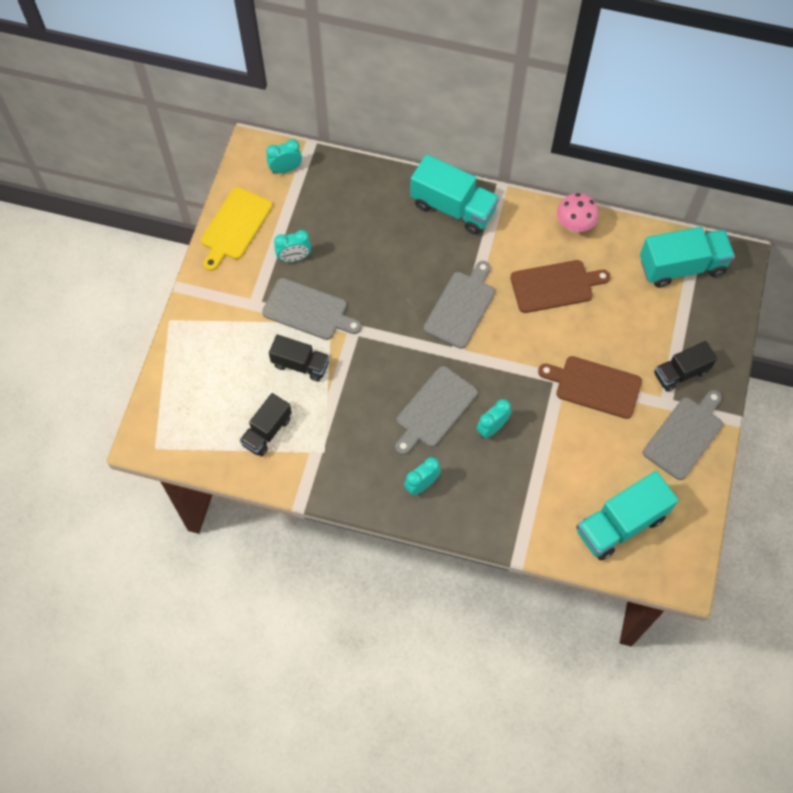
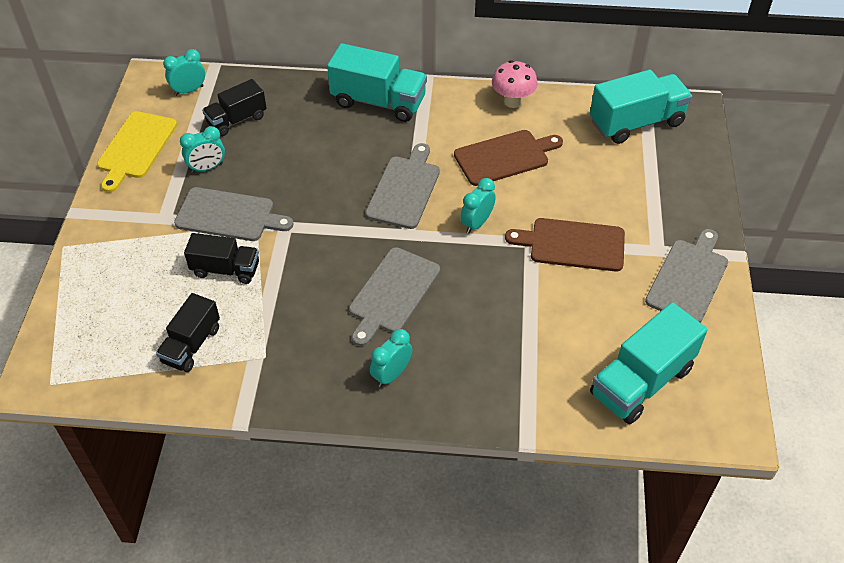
camera: 10 degrees left, 15 degrees down
(492, 428) = (464, 302): turquoise clock -> turquoise clock (477, 223)
(680, 372) = (665, 218): black truck -> black truck (237, 120)

